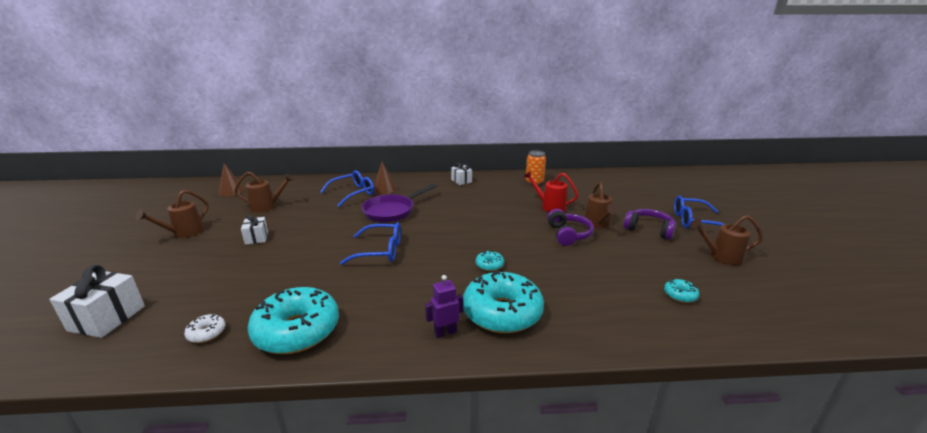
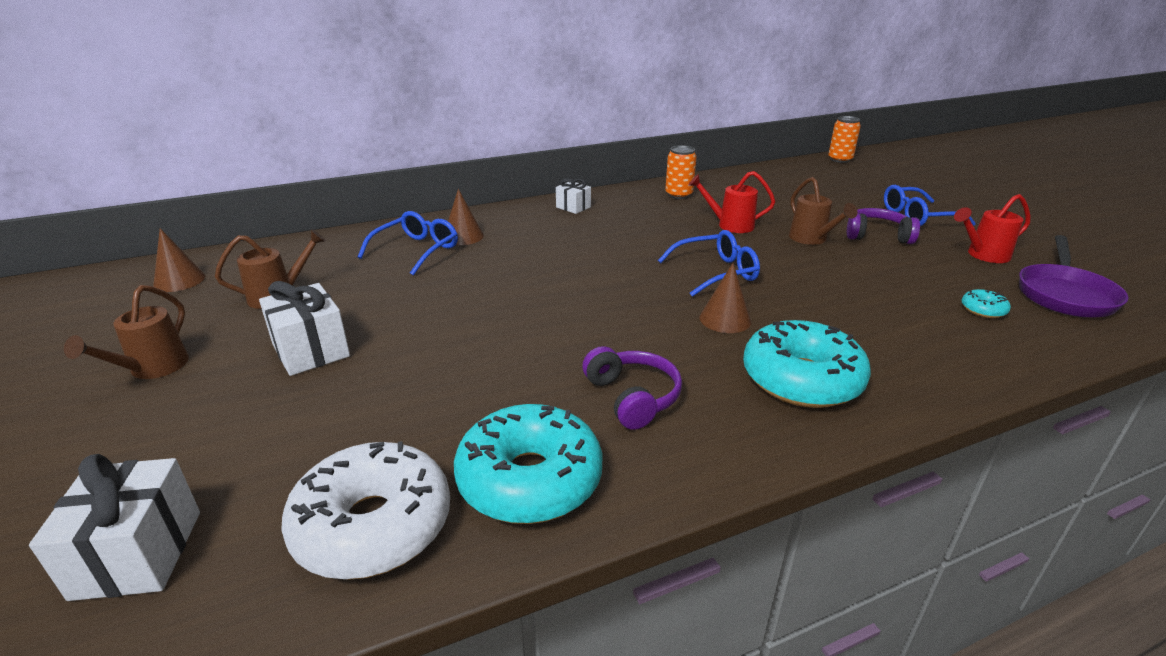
camera: 20 degrees left, 5 degrees up
(206, 333) = (373, 525): white donut -> white donut, size x2.38
(256, 238) = (311, 350): white gift -> white gift, size x1.67
(380, 251) = (547, 330): blue glasses -> blue glasses (715, 272)
(392, 211) = (509, 268): purple pan -> purple pan (1064, 294)
(445, 332) = (753, 425): purple robot -> none
(489, 265) = (725, 319): turquoise donut -> brown cone
(568, 234) = (788, 259): purple headphones -> purple headphones (632, 397)
(673, 173) = (840, 159): none -> orange can
(721, 257) = (983, 255): brown watering can -> red watering can

